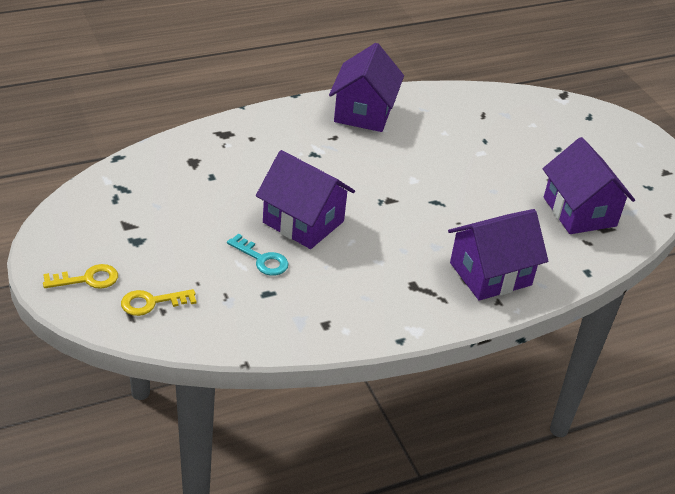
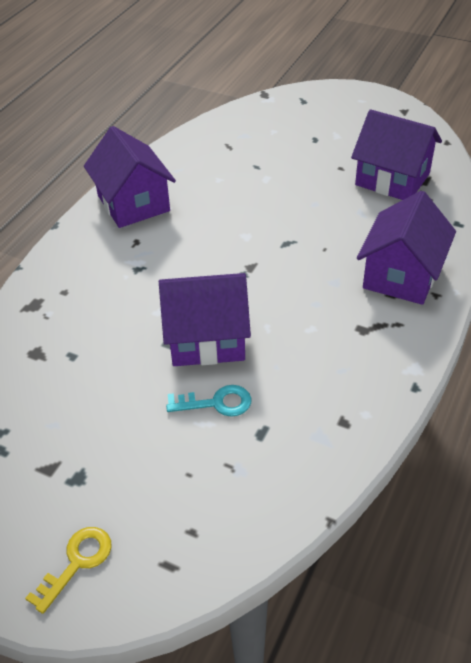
camera: 35 degrees left, 5 degrees up
(152, 302) = (172, 532): yellow key -> none

